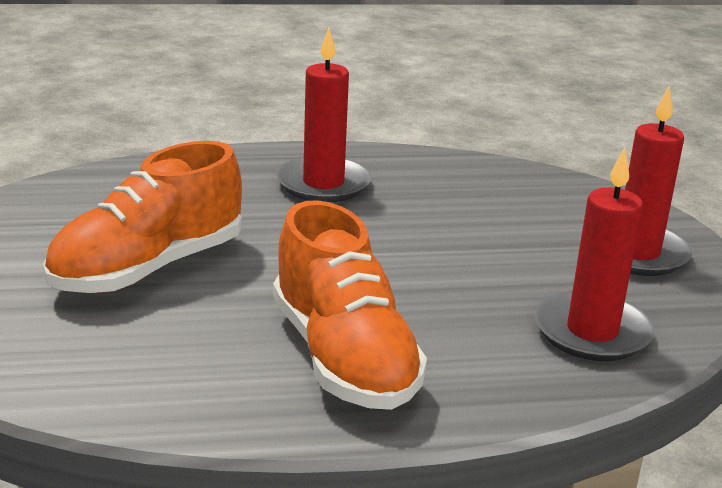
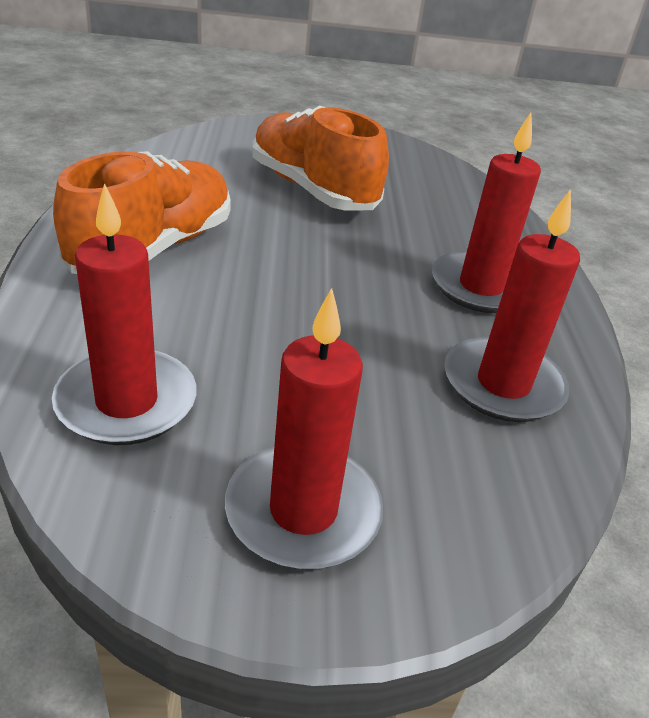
camera: 95 degrees right, 10 degrees up
(343, 357) = (153, 248): orange shoe -> orange shoe turned 135 degrees clockwise
(458, 184) = (503, 384): none -> red candle

